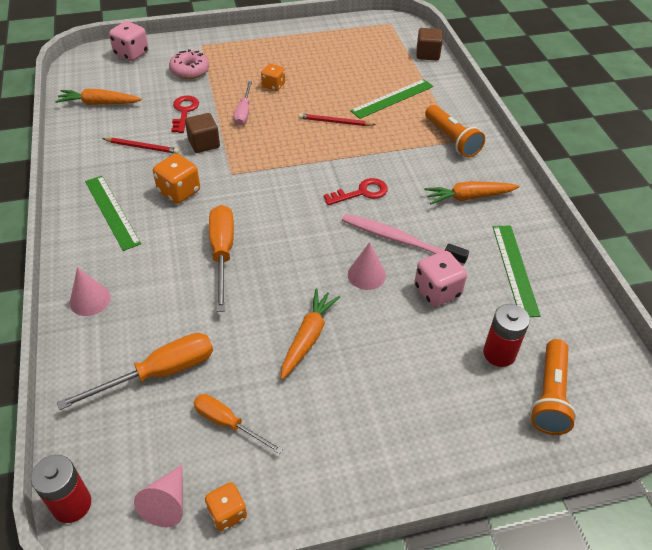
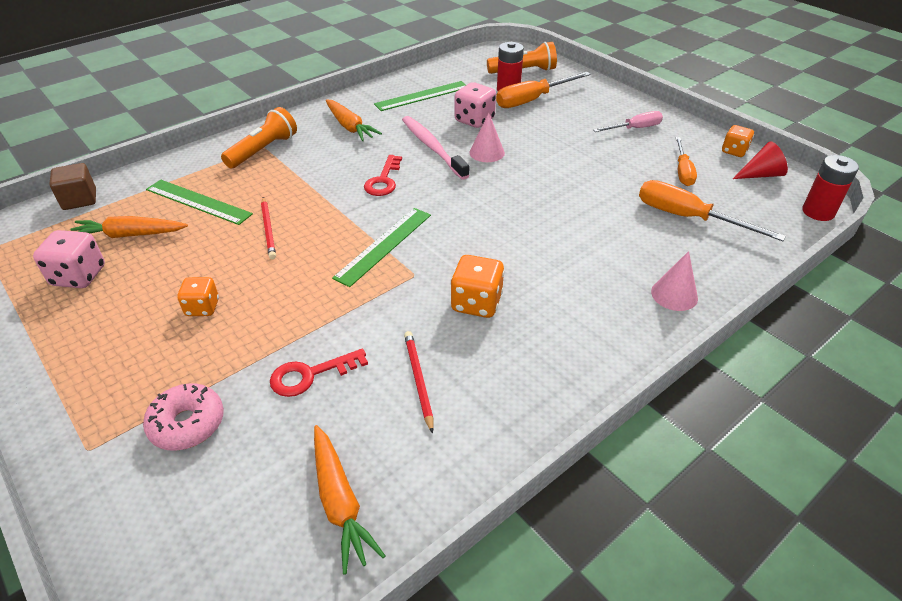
camera: 115 degrees left, 5 degrees down
(112, 211) = (553, 344): green ruler -> green ruler (384, 245)
(131, 54) = (146, 552): pink dice -> pink dice (79, 276)
(167, 503) = (760, 175): pink cone -> red cone
(204, 143) = (373, 321): brown cube -> none
(222, 253) = (536, 234): orange screwdriver -> orange screwdriver (532, 100)
(244, 112) = (283, 312): pink screwdriver -> pink screwdriver (634, 129)
(308, 337) = (576, 161): orange carrot -> orange carrot (129, 235)
(361, 192) = (383, 180): red key -> red key turned 120 degrees counterclockwise
(399, 240) = (432, 147): pink toothbrush -> pink toothbrush turned 150 degrees clockwise

